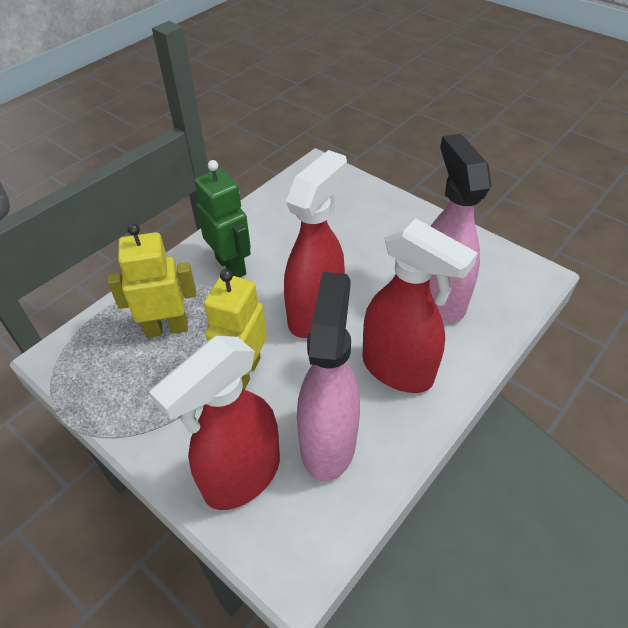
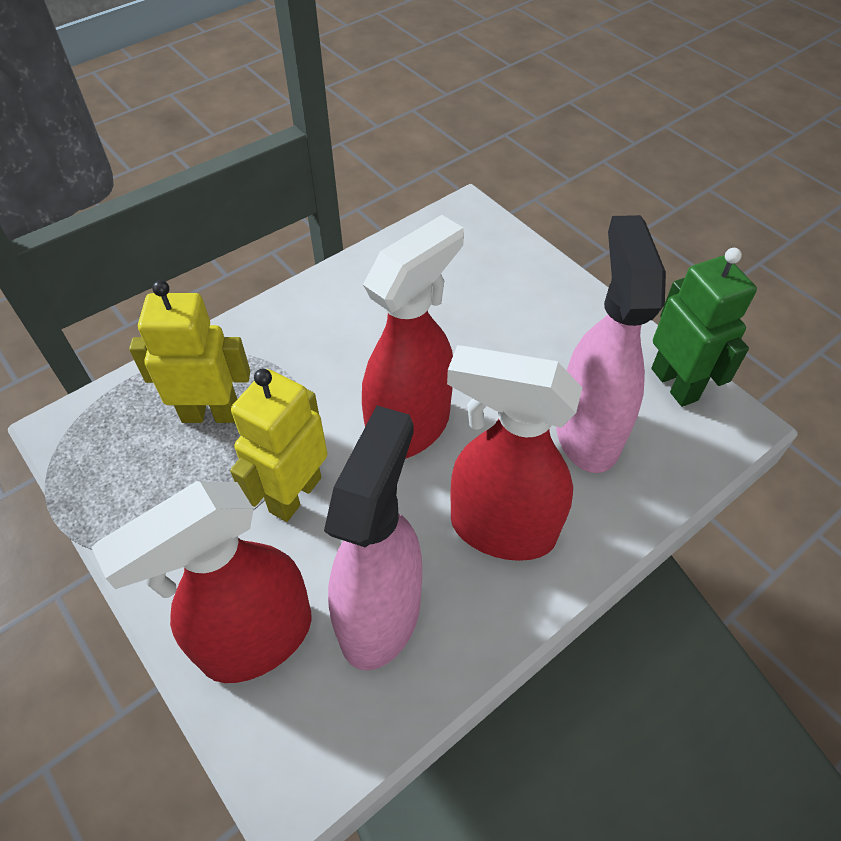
camera: 10 degrees right, 5 degrees up
(231, 266) = (315, 339): green robot -> green robot (675, 384)
(398, 370) = (501, 528): red spray bottle -> red spray bottle turned 150 degrees clockwise

